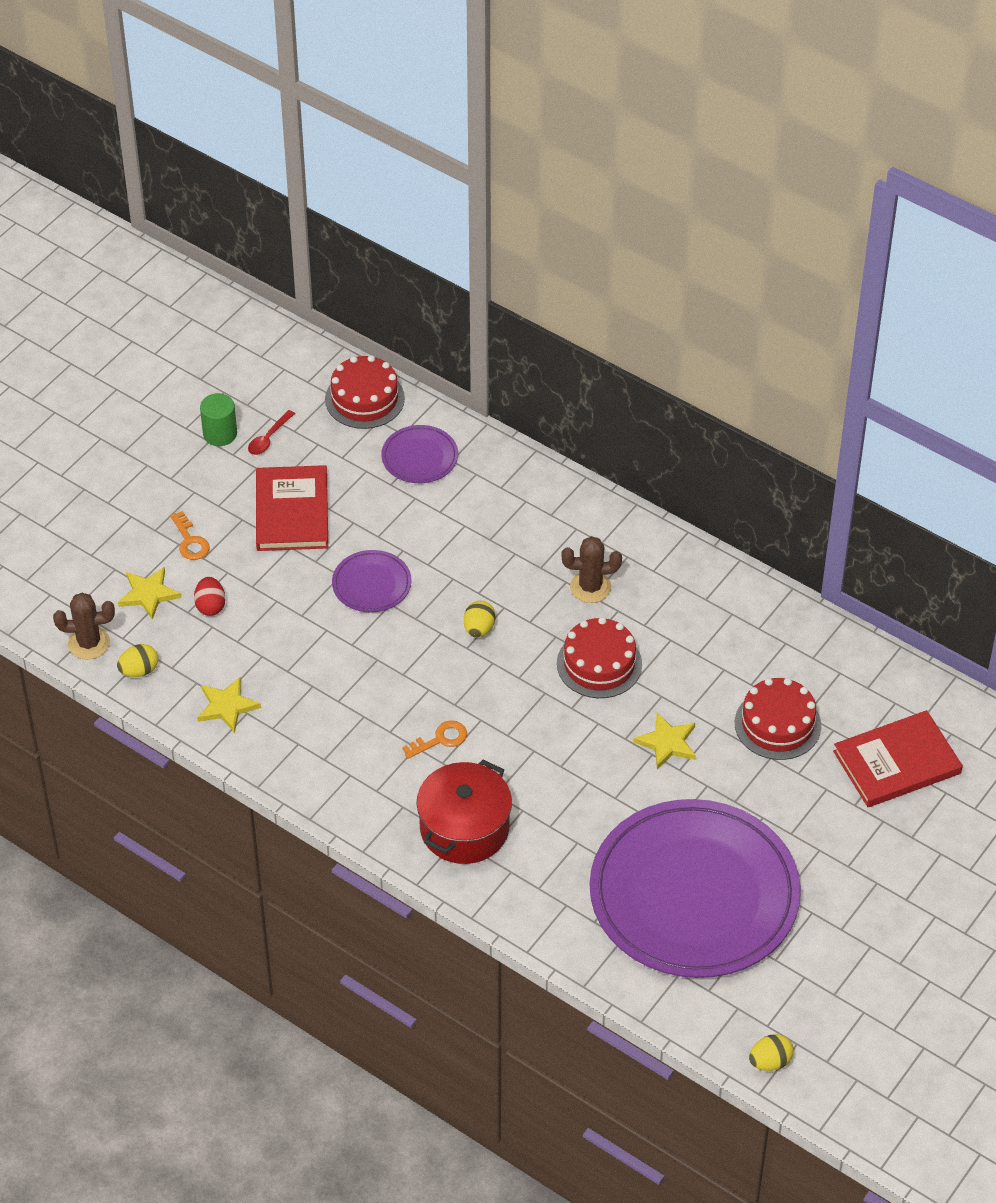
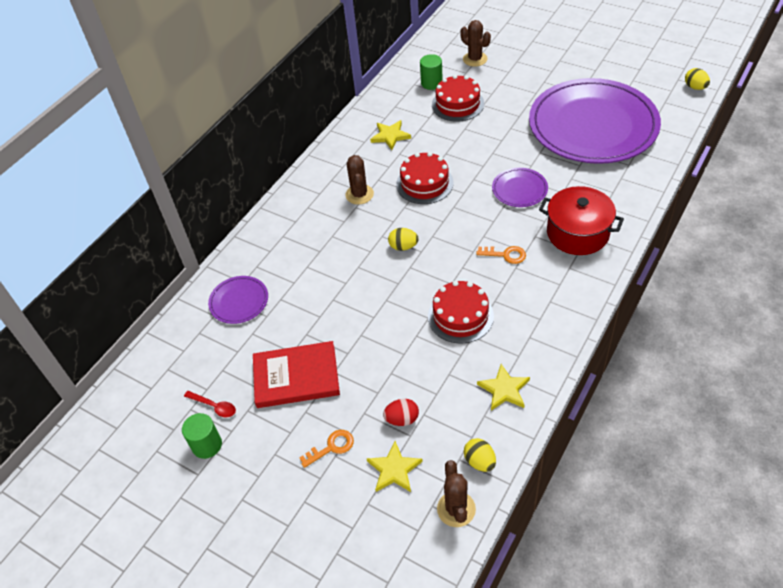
camera: 90 degrees left, 0 degrees up
(364, 399) = (174, 345): red cake -> red cake (460, 316)
(371, 584) = (368, 313): purple plate -> purple plate (519, 189)
(440, 739) = (505, 255): orange key -> orange key turned 135 degrees clockwise
(667, 743) = (482, 147): yellow star -> yellow star (390, 136)
(838, 696) = (431, 83): none -> green cylinder
(897, 762) = (475, 59): red book -> brown cactus

